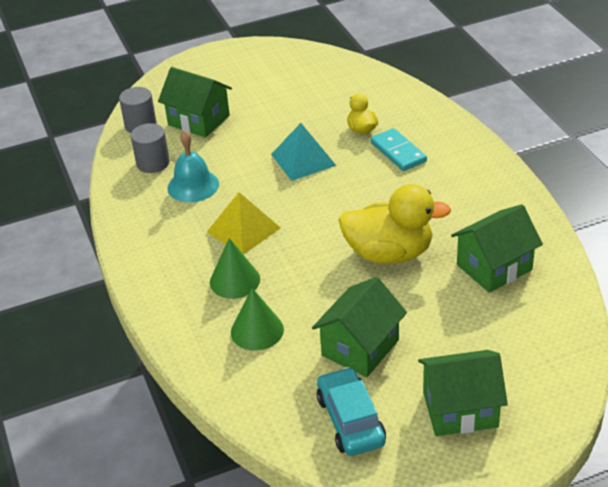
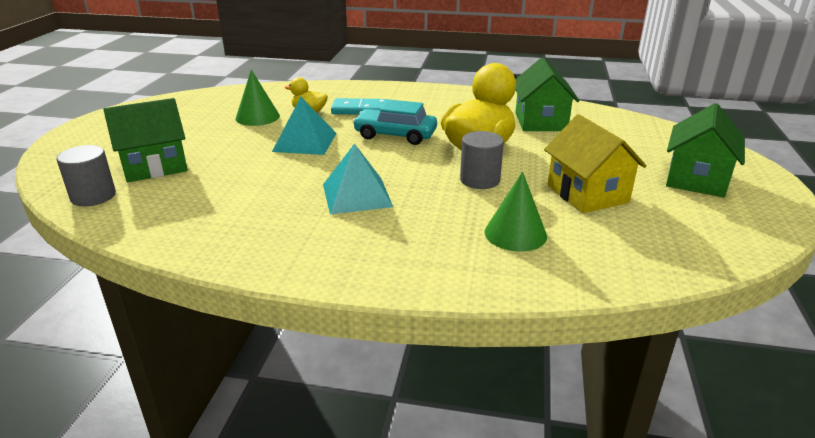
camera: 60 degrees left, 10 degrees down
(153, 163) = (169, 209): grey cylinder -> grey cylinder (480, 180)
(193, 186) = (247, 199): turquoise bell -> none
(235, 280) = (426, 222): green cone -> green cone (257, 117)
(243, 230) = (357, 195): yellow pyramid -> turquoise pyramid
(350, 420) = (683, 227): turquoise car -> turquoise car (395, 135)
(360, 347) = (587, 194): green house -> yellow house

